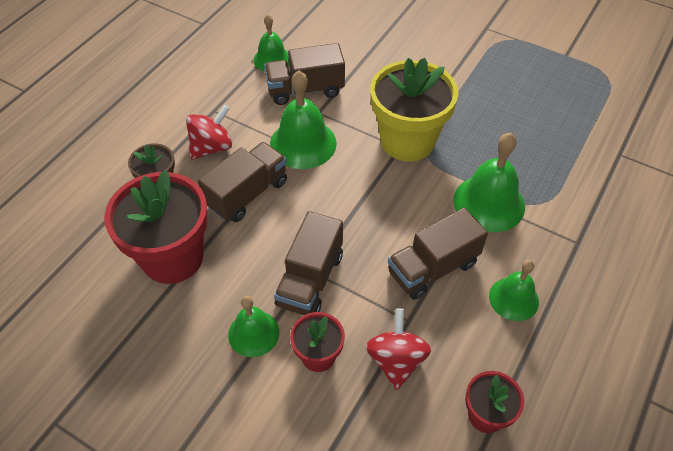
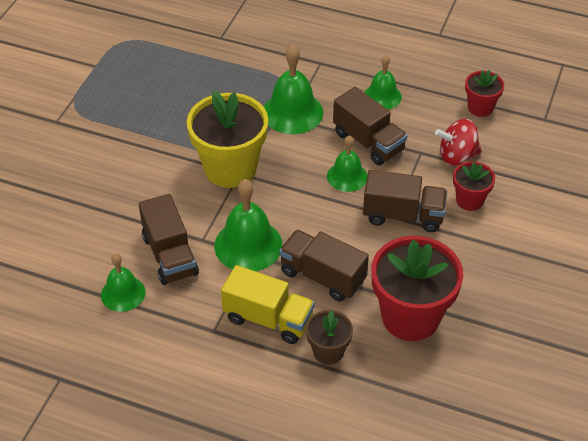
camera: 100 degrees left, 5 degrees down
(212, 147) = (268, 319): red spinning top -> yellow truck
(253, 333) = (465, 243): green bell -> green bell (347, 176)

